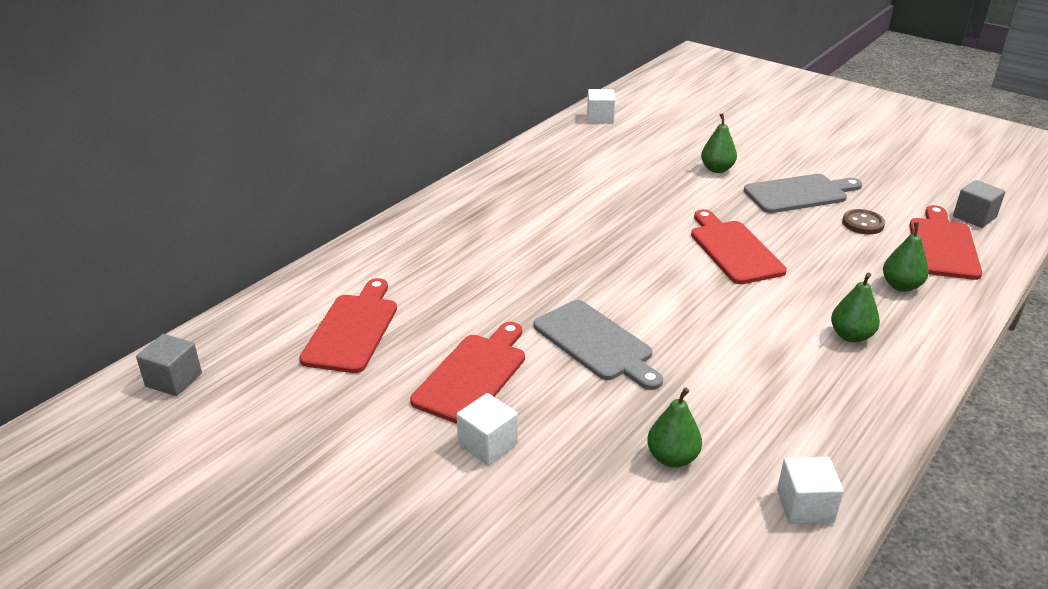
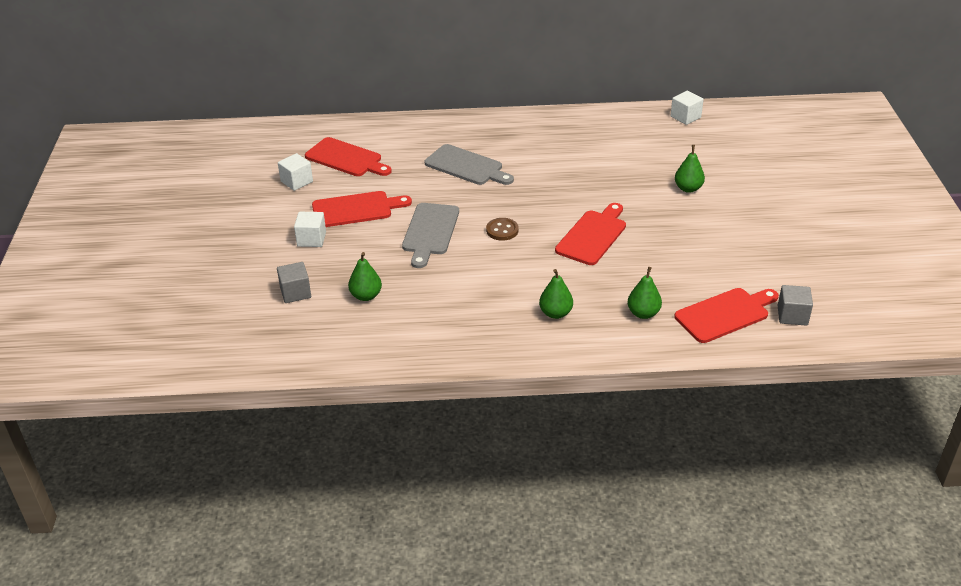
camera: 50 degrees right, 5 degrees up
(174, 380) = (254, 137): grey cube -> grey cube (295, 292)
(352, 329) = (346, 158): red cutting board -> red cutting board turned 60 degrees clockwise
(799, 193) = (706, 232): grey cutting board -> grey cutting board (466, 166)
(805, 506) = (378, 351): white cube -> white cube (296, 181)
(863, 223) = (705, 272): brown button -> brown button (502, 230)

